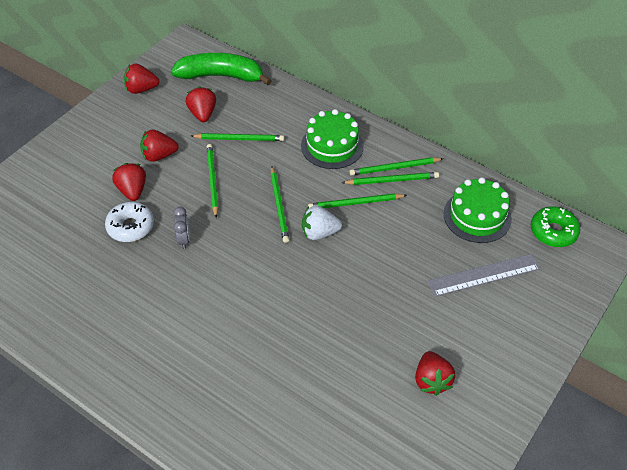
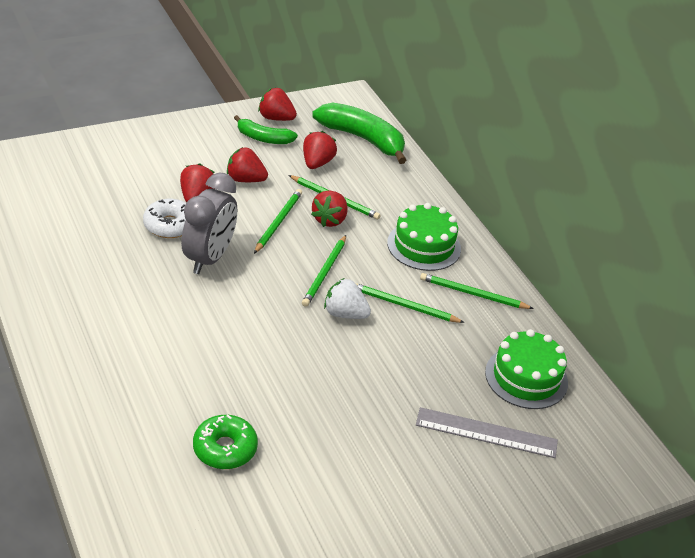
camera: 25 degrees right, 10 degrees down
(145, 112) = (263, 138): none -> green banana
(184, 239) = (209, 258): grey clock -> grey clock, size x2.12
(392, 180) = (461, 304): green pencil -> none
(431, 381) = (347, 495): red strawberry -> red strawberry (329, 220)
(553, 232) = (601, 432): green donut -> green donut (225, 449)

